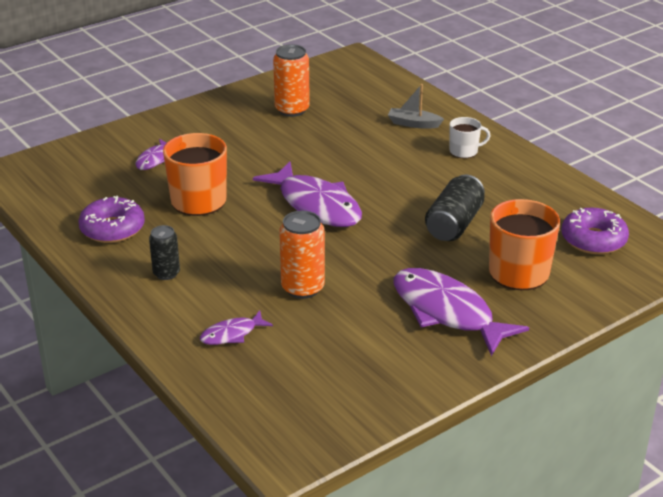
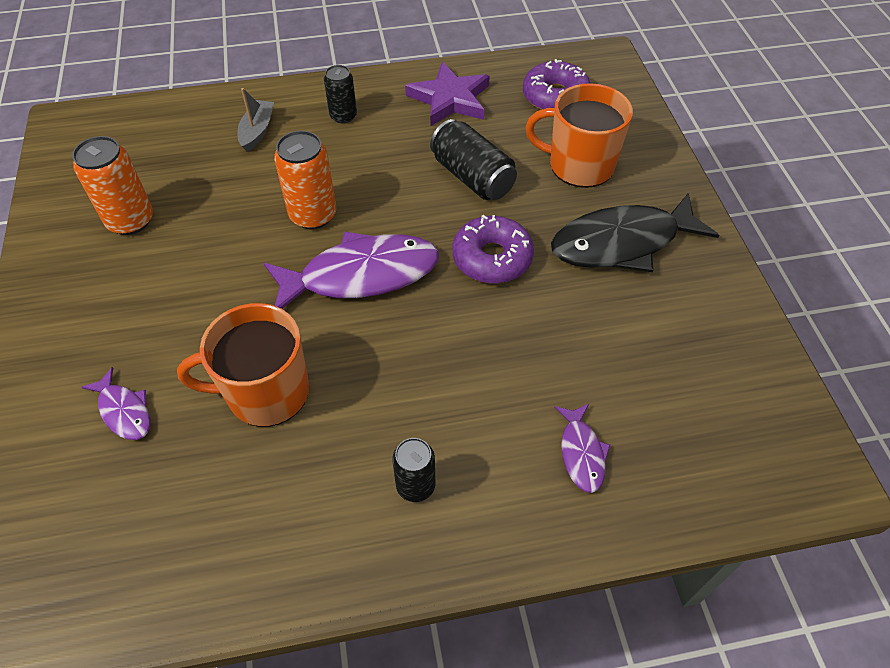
camera: 65 degrees left, 20 degrees up
(112, 229) = (267, 522): purple donut -> purple donut (492, 258)
(303, 288) = (521, 348): orange can -> orange can (313, 215)
(413, 124) = (257, 131): grey boat -> grey boat turned 150 degrees clockwise
(447, 312) = (622, 243): purple fish -> black fish
(464, 151) = (343, 116): white mug -> black can
(534, 190) = (450, 99): none -> purple star

